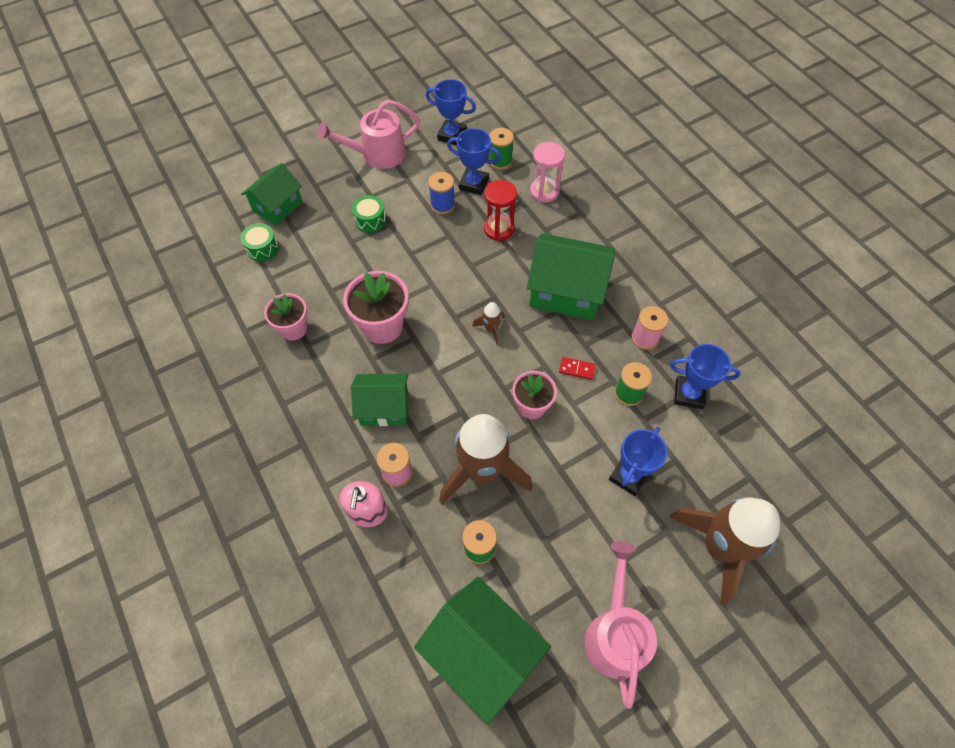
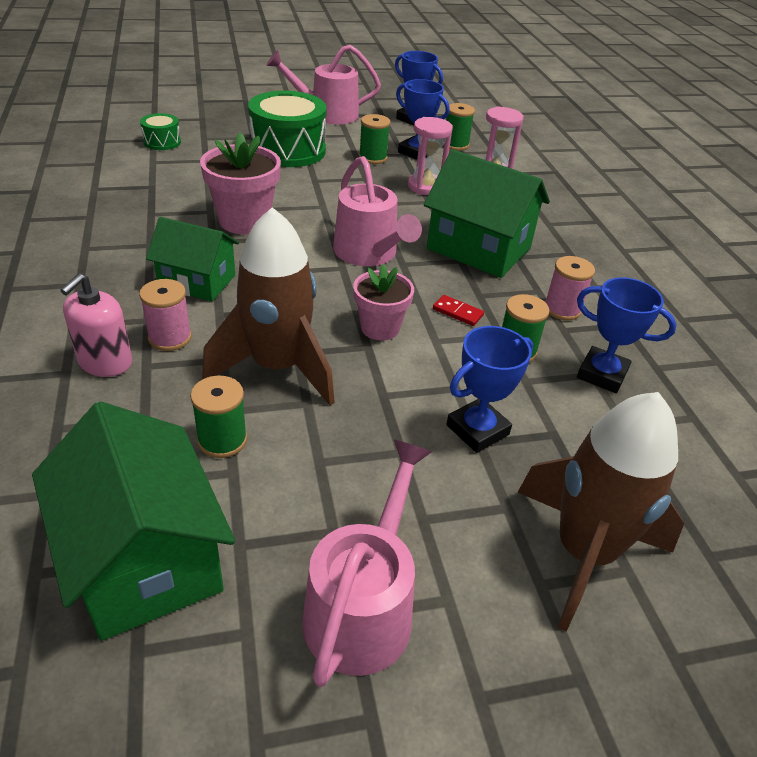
camera: 15 degrees right, 20 degrees down
(277, 206) = (200, 121): green house -> none
(293, 329) = (146, 199): pink flower pot -> none
(370, 220) = (288, 150): green drum -> green drum, size x2.07
(442, 205) = (373, 158): blue spool -> green spool
(491, 329) = (369, 254): brown rocket -> pink watering can
(499, 229) = (425, 187): red hourglass -> pink hourglass

